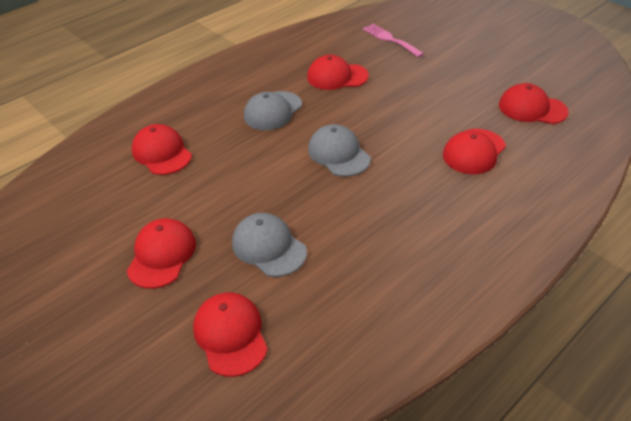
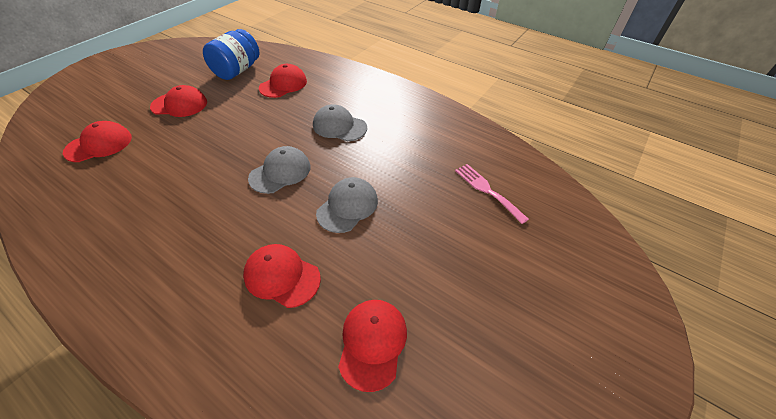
camera: 75 degrees right, 5 degrees up
(96, 199) = (237, 71): none -> blue jar
(268, 247) = (174, 149): grey cap -> grey cap (347, 206)
(337, 76) = (401, 157): red cap -> none
(390, 39) = (487, 190): pink fork -> pink fork turned 75 degrees counterclockwise

